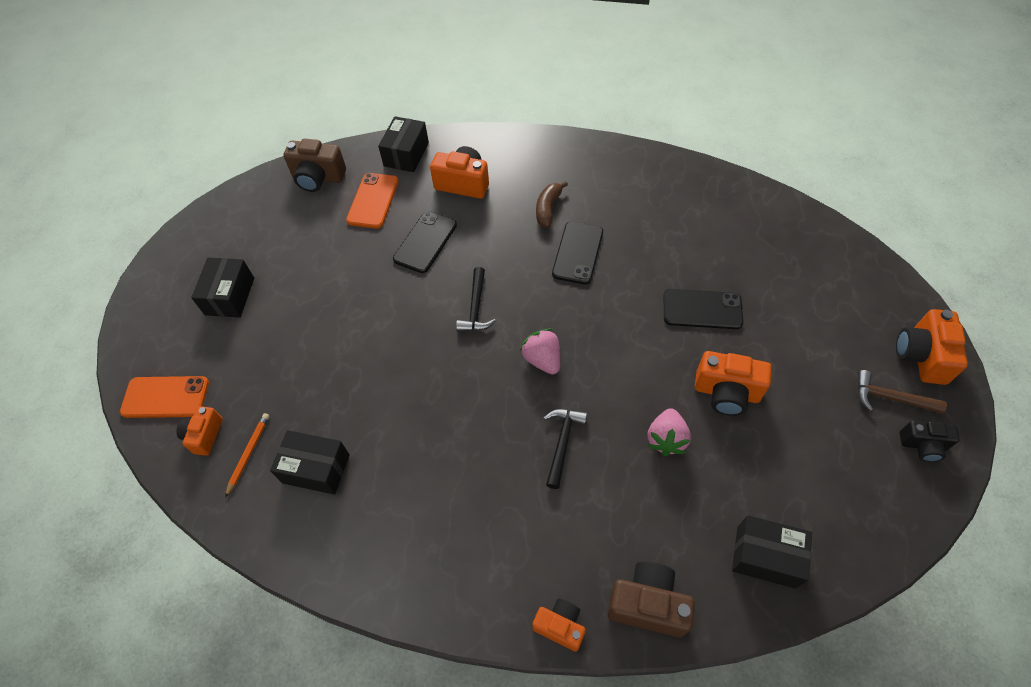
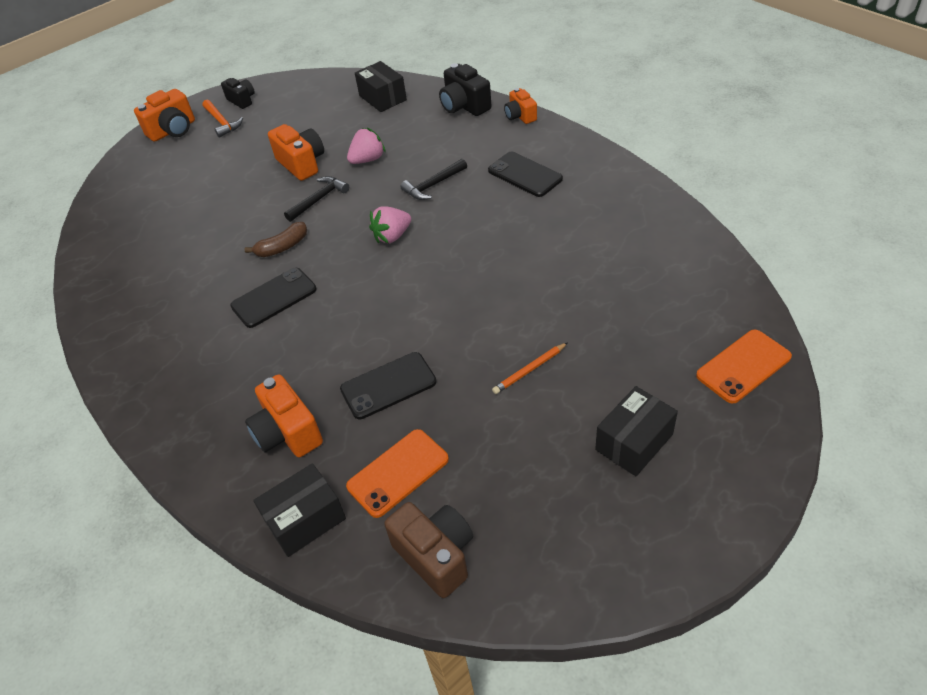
camera: 140 degrees left, 10 degrees down
(165, 397) = (743, 366): orange phone -> orange phone turned 75 degrees counterclockwise
(204, 435) = (713, 314): orange camera -> none
(249, 453) = (676, 282): orange pencil -> orange pencil (529, 370)
(316, 469) = (623, 248): black box -> none
(476, 307) = (402, 298): black hammer -> black hammer (319, 199)
(542, 359) = (392, 236): pink strawberry -> pink strawberry turned 45 degrees clockwise
(548, 209) = (246, 352): brown banana -> brown banana (282, 247)
(647, 604) = (464, 106): brown camera -> black camera
(702, 309) = (247, 212): black phone -> black phone (524, 175)
(890, 398) = (222, 122): brown hammer -> orange hammer

